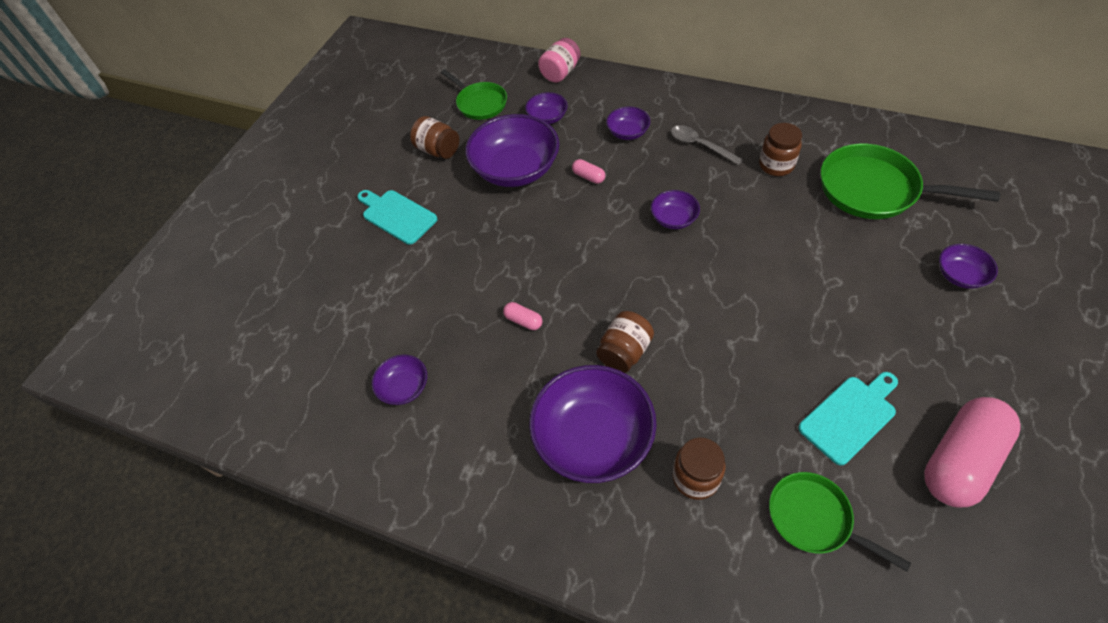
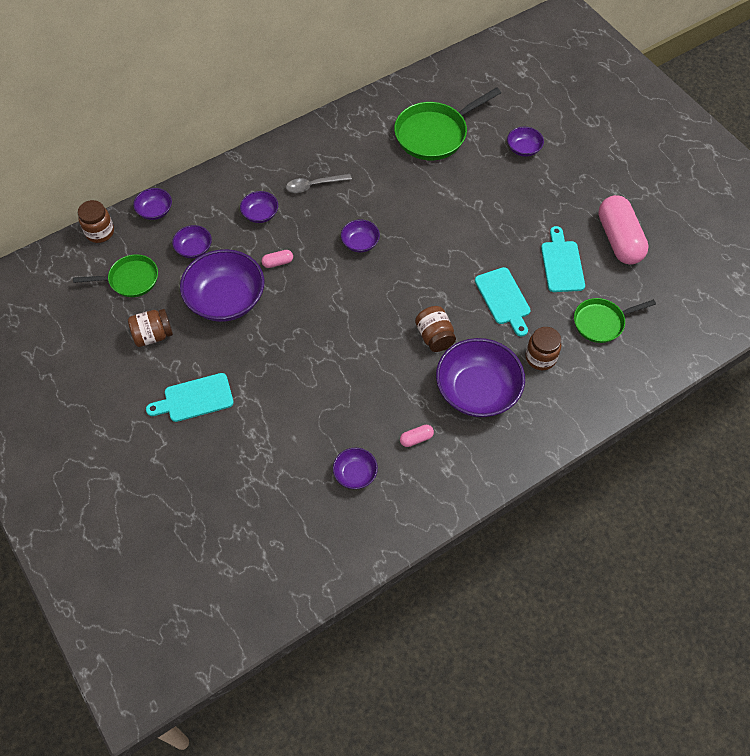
camera: 60 degrees left, 5 degrees up
(523, 321) = (364, 375): pink capsule -> pink capsule (416, 438)
(560, 73) = (155, 211): pink jar -> purple bowl
(737, 386) = (503, 299): none -> turquoise cutting board
(776, 165) = (370, 162): brown jar -> brown jar (100, 232)

